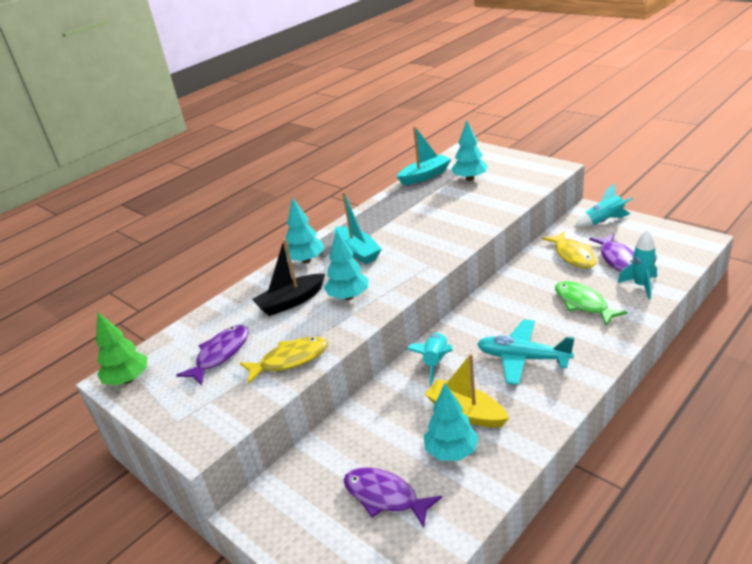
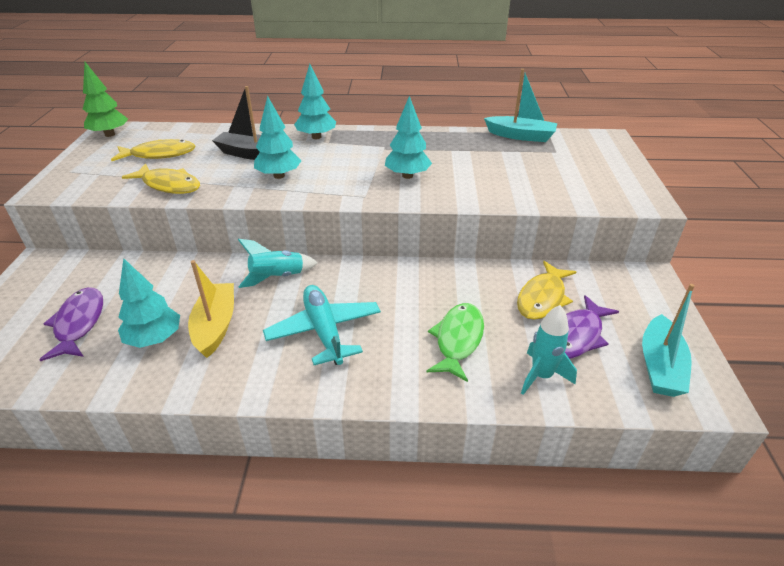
camera: 45 degrees right, 5 degrees up
(220, 354) = (159, 154): purple fish -> yellow fish
(357, 251) = (352, 153): turquoise boat -> turquoise boat (660, 366)
(470, 179) = (549, 160): turquoise tree -> turquoise tree (407, 176)
(604, 221) = (641, 296): turquoise rocket -> none

